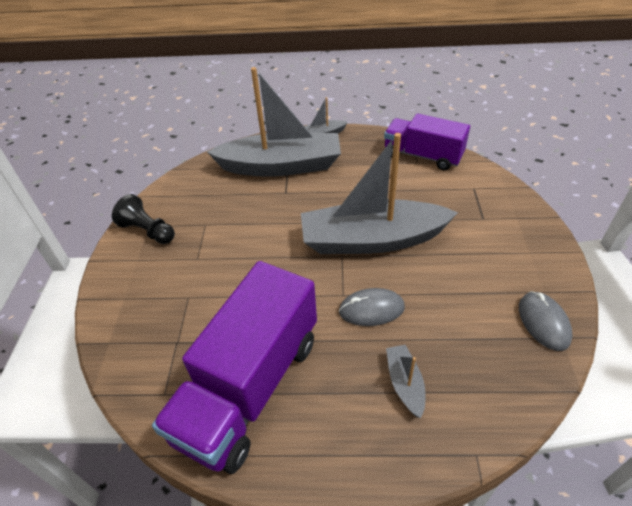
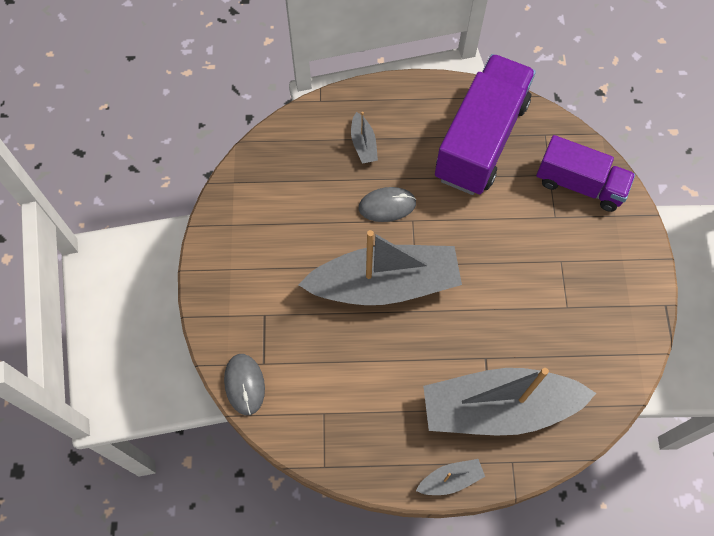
camera: 175 degrees right, 20 degrees up
(148, 231) = (627, 297): black pawn -> none
(422, 156) = (315, 426): purple truck -> purple truck (579, 184)
(543, 322) = (243, 195): grey mouse -> grey mouse (244, 384)

